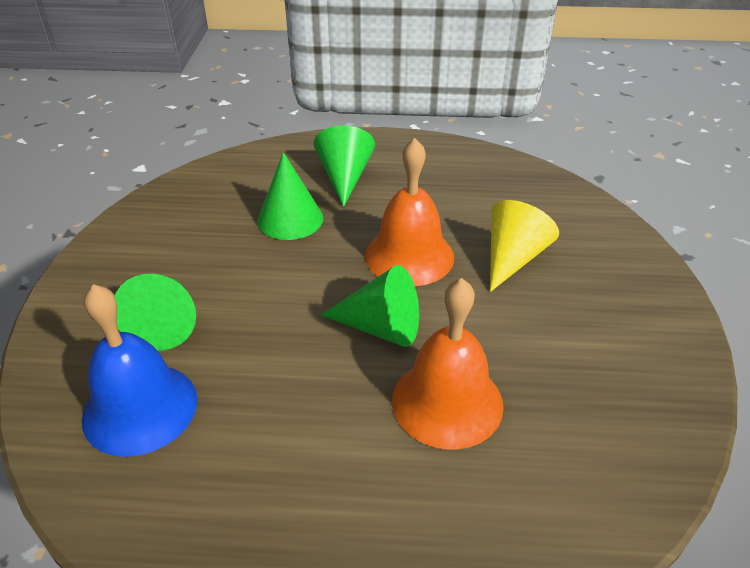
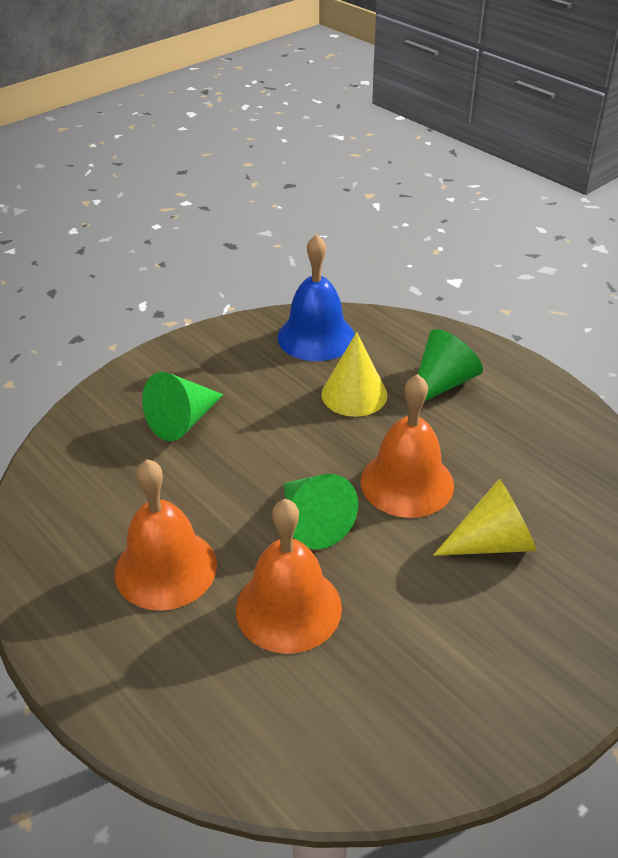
camera: 45 degrees right, 0 degrees up
(140, 408) = (109, 467): blue bell -> blue bell (316, 337)
(290, 219) = (354, 394): green cone -> yellow cone
(310, 451) = (165, 568): none -> orange bell

